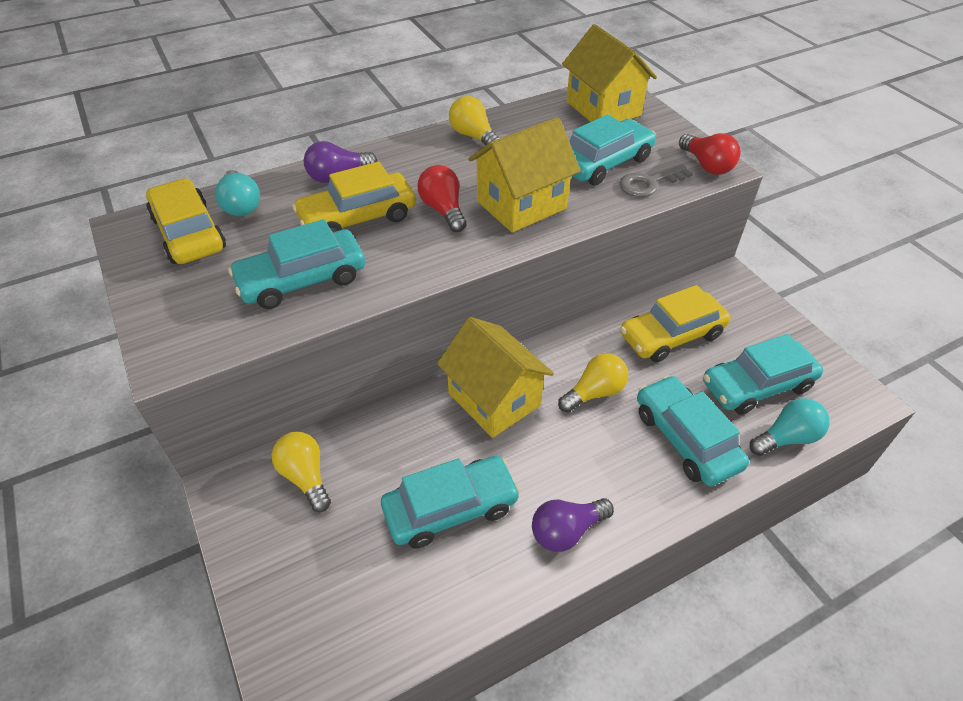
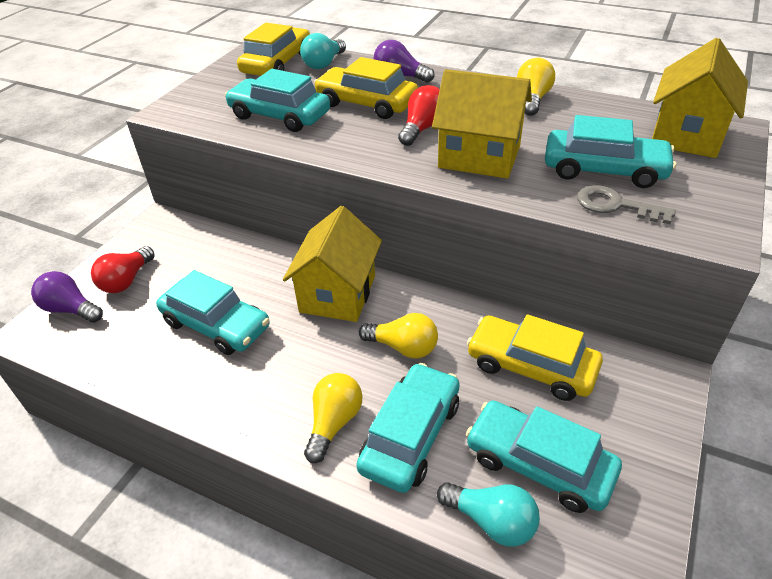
camera: 55 degrees right, 5 degrees down
(305, 477) = (191, 246): yellow light bulb -> yellow light bulb (334, 423)
(566, 531) = (243, 400): purple light bulb -> purple light bulb (71, 309)
(706, 165) = (706, 227): red light bulb -> red light bulb (126, 280)

